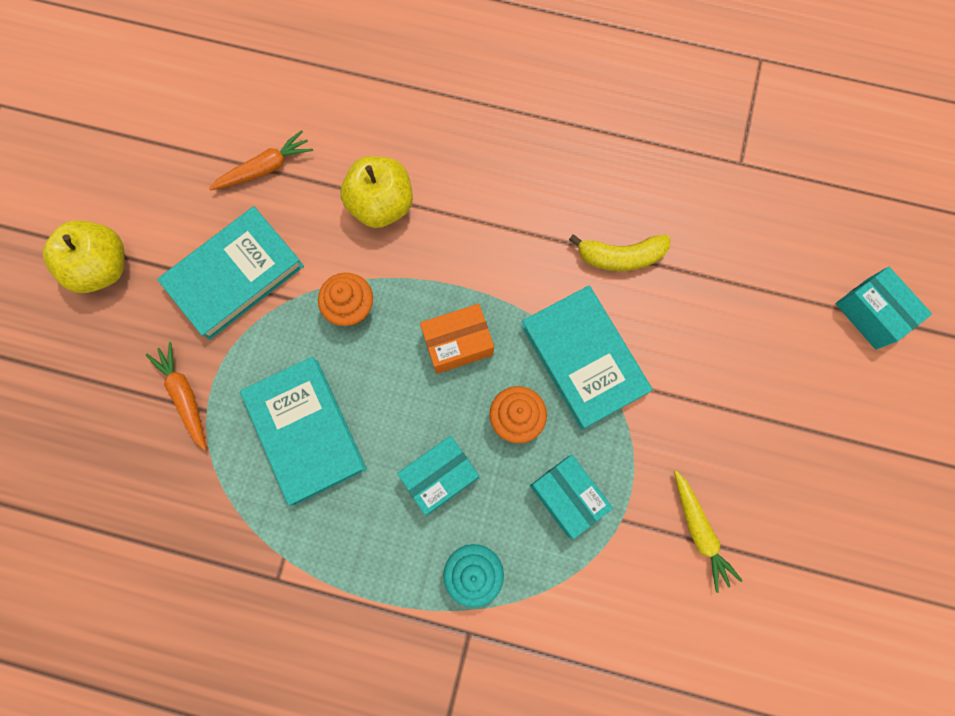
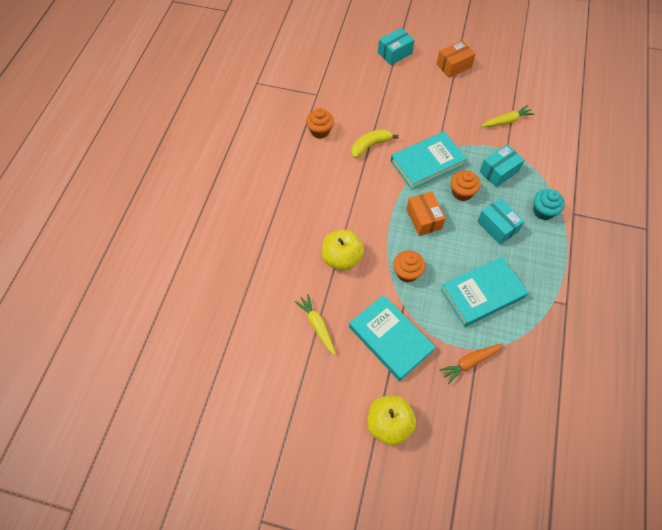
camera: 90 degrees left, 15 degrees down
(265, 168) = (317, 325): orange carrot -> yellow carrot
(620, 257) = (370, 146): yellow banana -> yellow banana turned 120 degrees counterclockwise
(651, 169) = (320, 131): none -> orange cupcake
(848, 435) = (454, 66): none -> orange box

